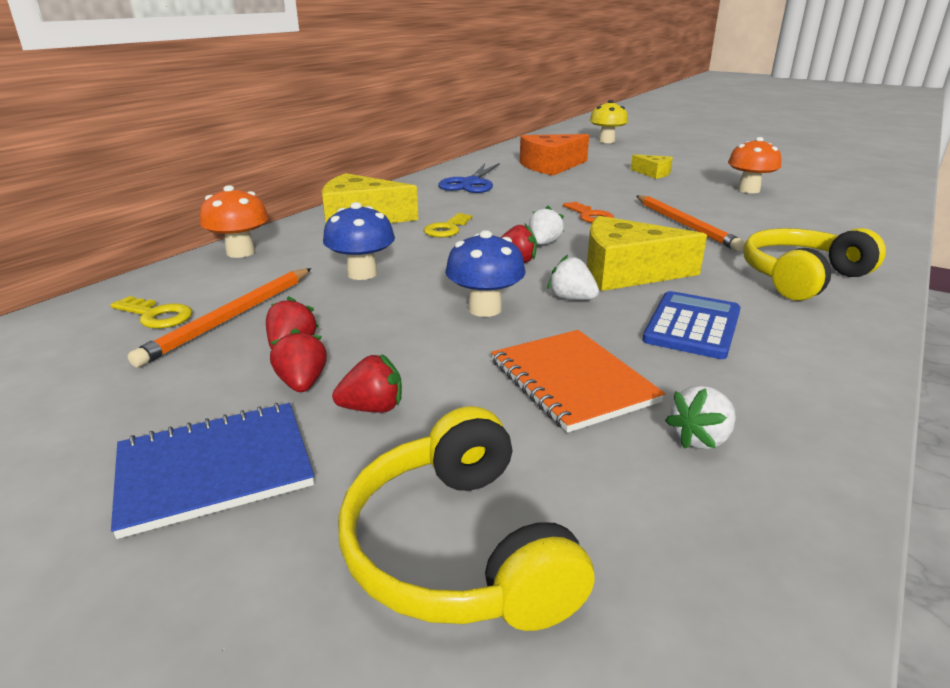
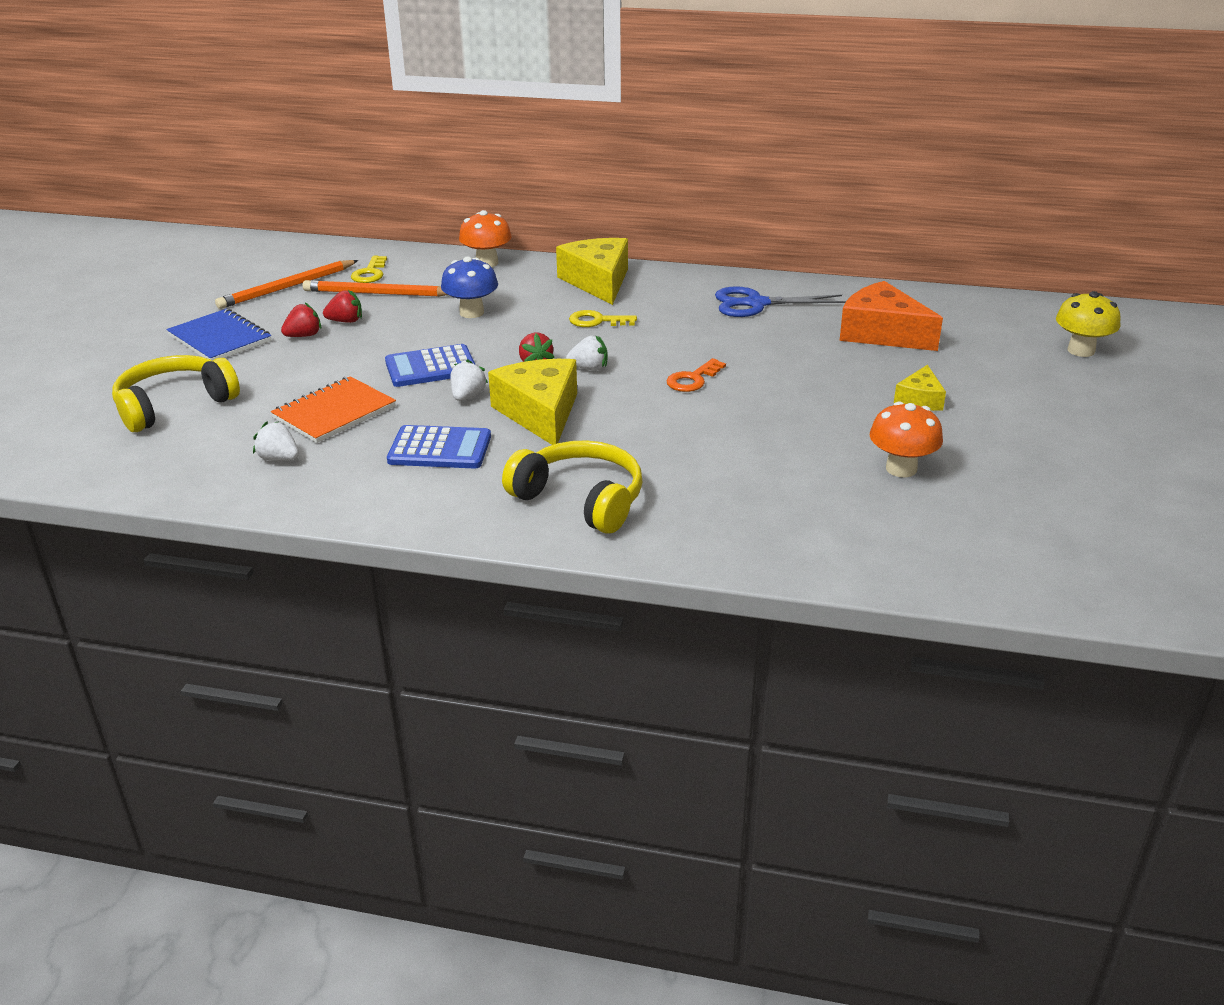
camera: 70 degrees right, 5 degrees up
(372, 408) = (284, 360): red strawberry -> none
(485, 309) = (431, 367): blue mushroom -> blue calculator
(685, 225) = (704, 432): orange pencil -> orange pencil (287, 287)

